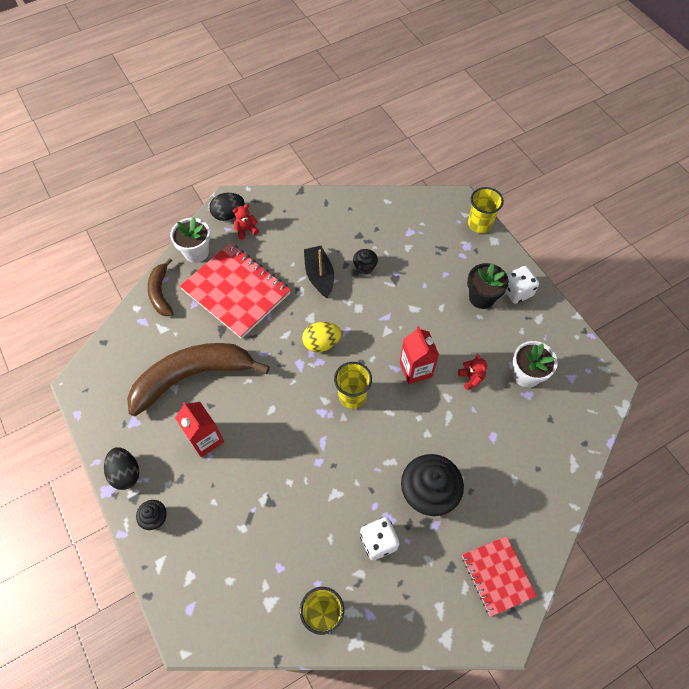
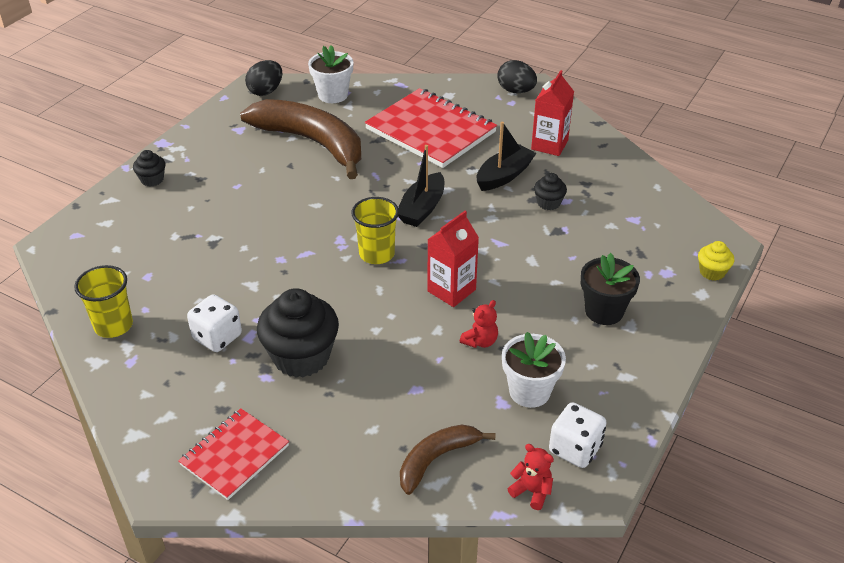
camera: 60 degrees right, 20 degrees down
(126, 473) = (185, 145): black egg -> black egg (266, 91)
(161, 293) = (386, 89): brown banana -> brown banana (436, 459)
(196, 252) = (451, 90): white flower pot -> white flower pot (333, 95)
(205, 439) = (252, 176): red carton -> red carton (549, 145)
(236, 291) = (431, 131): red notebook -> red notebook turned 60 degrees counterclockwise
(246, 230) = (509, 108): red teddy bear -> red teddy bear (531, 491)
(321, 343) = (422, 208): yellow egg -> black boat
(479, 224) = (712, 272): yellow cup -> yellow cupcake
(517, 292) = (645, 341): white dice -> white dice (575, 449)

